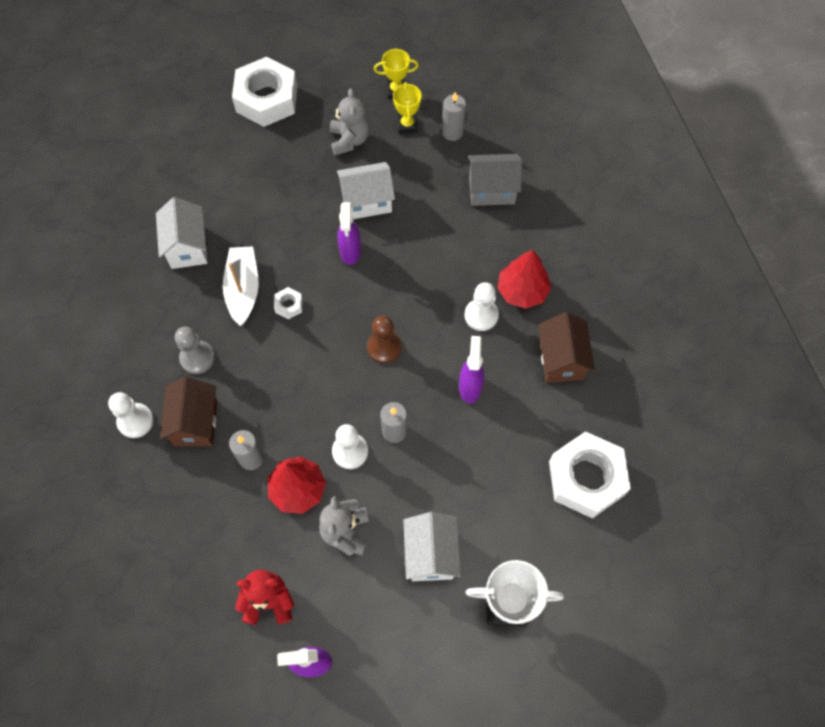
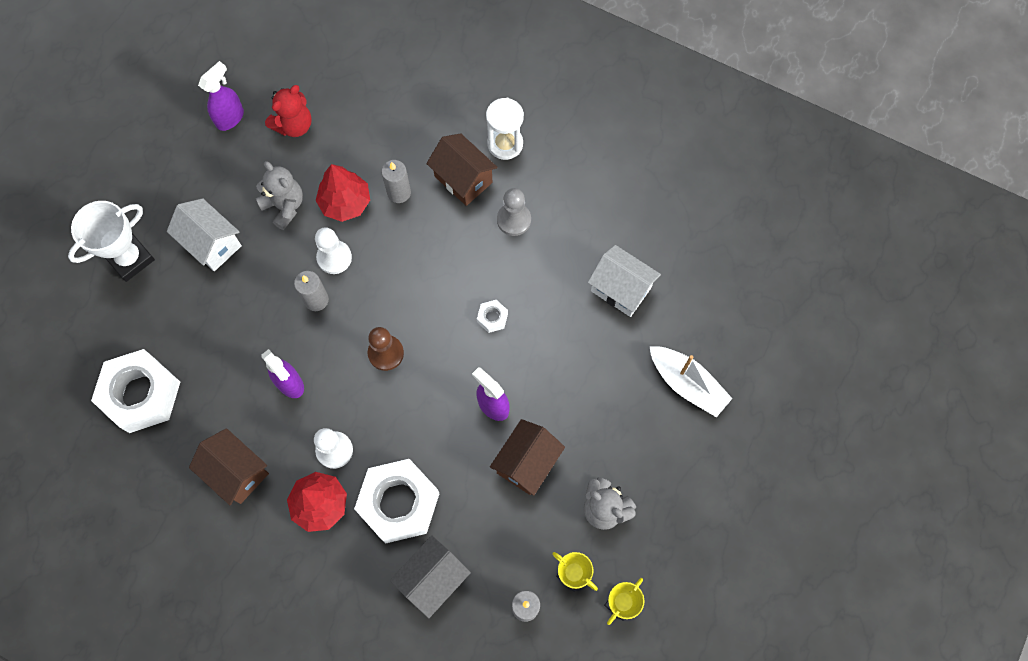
camera: 135 degrees right, 5 degrees up
(135, 421) = (505, 144): white pawn -> white hourglass
(243, 289) = (540, 297): white boat -> white boat (687, 384)
(266, 99) = (719, 478): white nut -> white nut (399, 503)
(367, 201) = (527, 463): white house -> brown house

